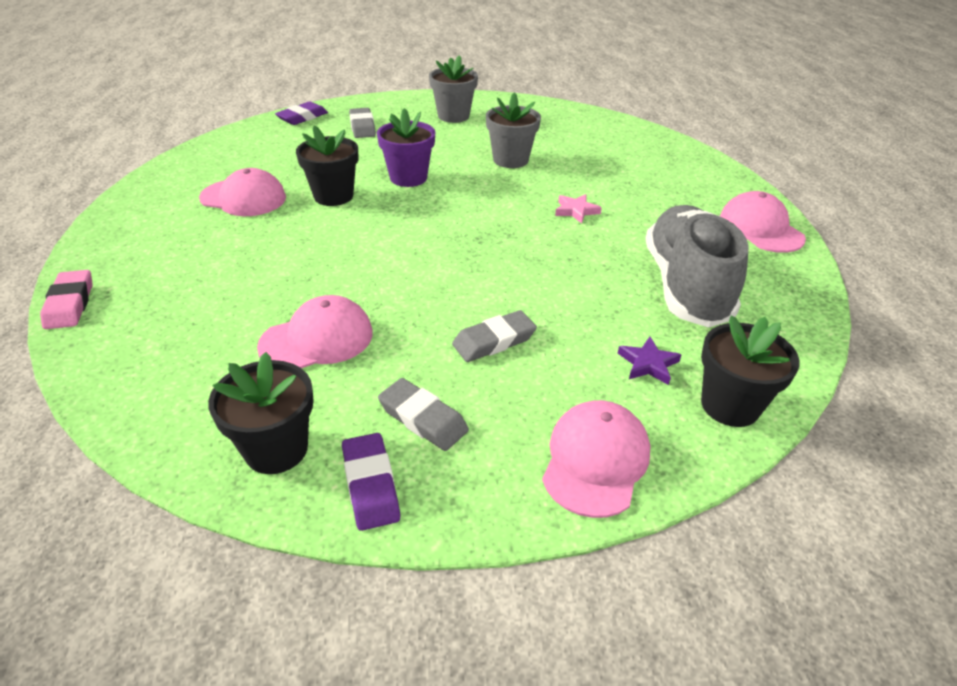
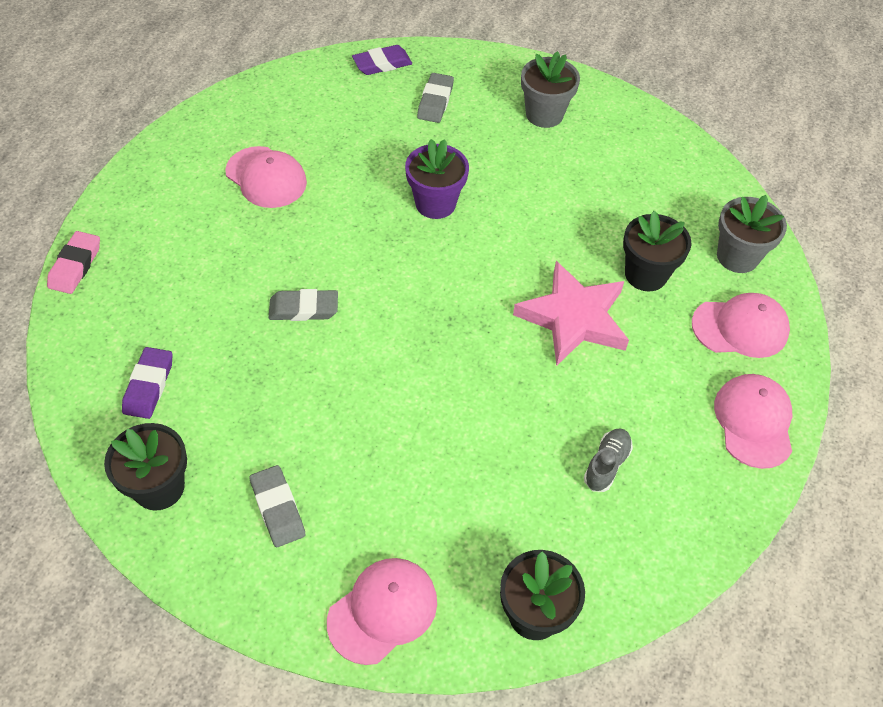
camera: 25 degrees right, 15 degrees up
(317, 339) = (242, 388): pink cap -> pink cap (740, 328)
(333, 196) = (348, 205): black flower pot -> black flower pot (646, 274)
(370, 485) = (207, 551): purple eraser -> purple eraser (149, 386)
(494, 341) = (383, 453): grey eraser -> grey eraser (303, 309)
(510, 160) = (559, 213): grey flower pot -> grey flower pot (737, 256)
(576, 211) = (573, 318): pink star -> pink star, size x2.27
(648, 364) = (498, 538): purple star -> none
(685, 286) = (606, 465): grey shoe -> grey shoe, size x0.41

